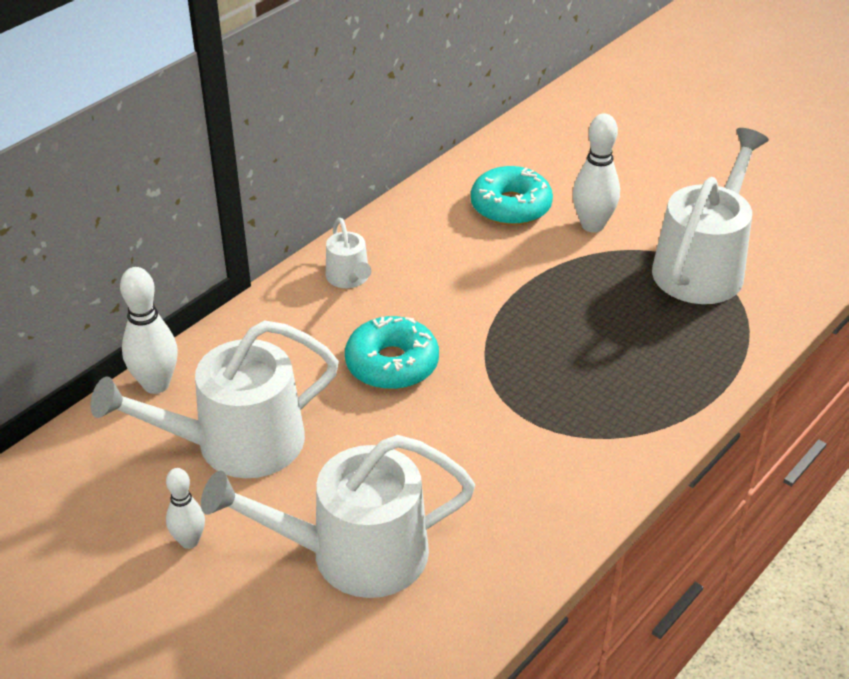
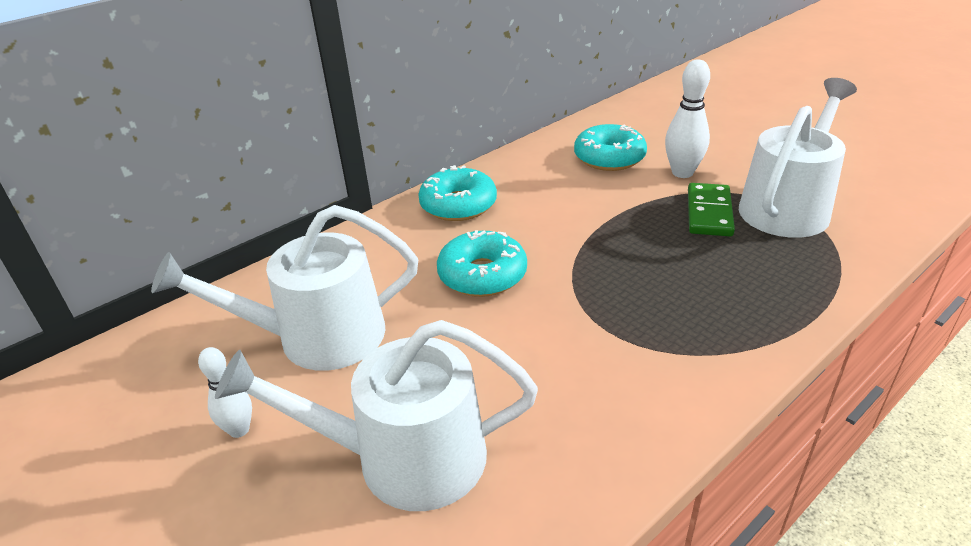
camera: 10 degrees right, 5 degrees down
(156, 384) = (263, 281): white bowling pin -> none
(349, 278) = (458, 205): white watering can -> turquoise donut
(622, 277) = (709, 213): none -> green domino

